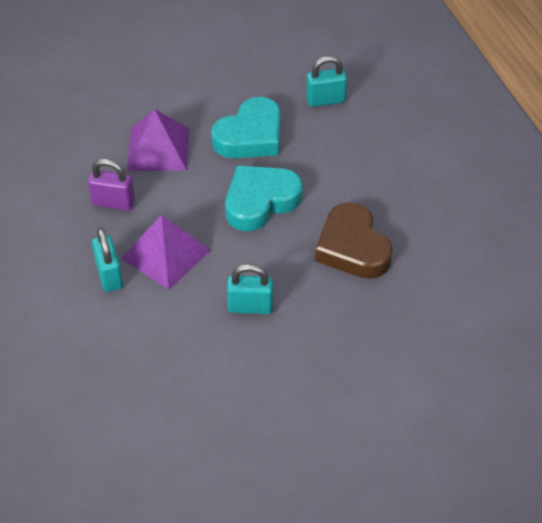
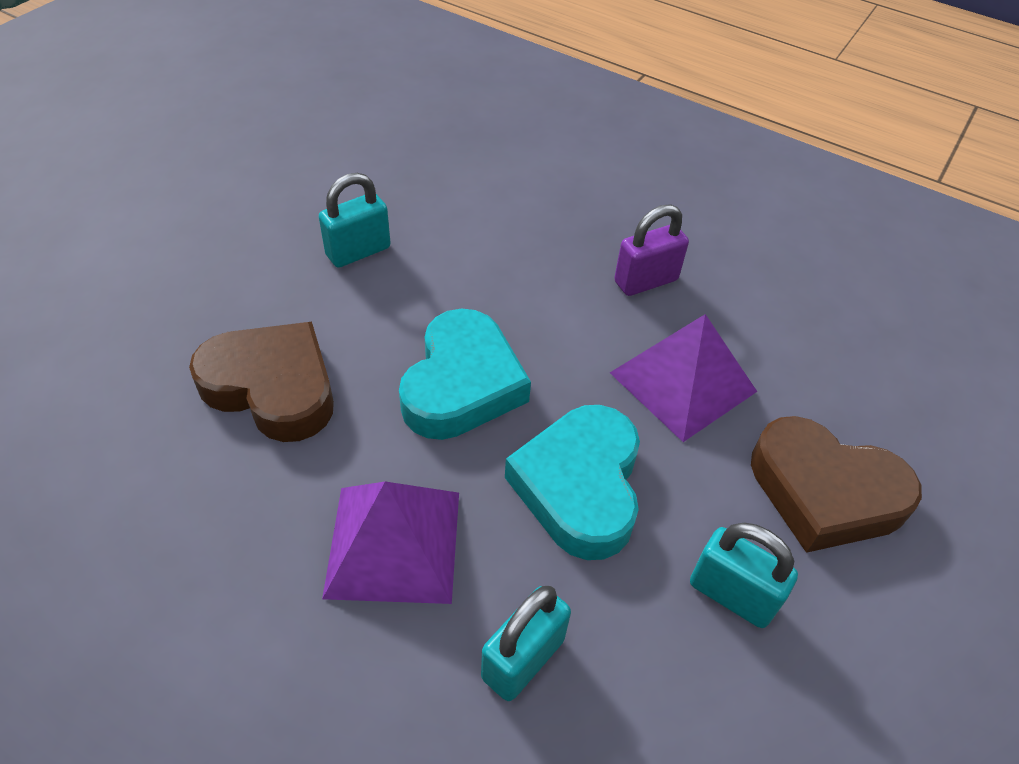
camera: 140 degrees right, 0 degrees up
(109, 275) = (551, 207): turquoise padlock -> turquoise padlock (732, 594)
(156, 85) = (824, 492): none -> brown heart
(165, 254) = (515, 257): purple pyramid -> purple pyramid (394, 543)

